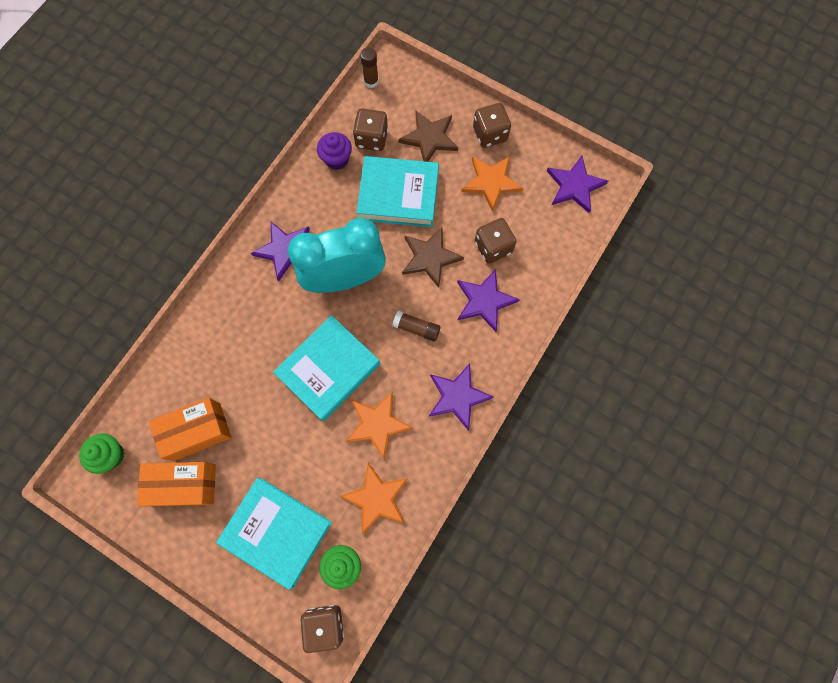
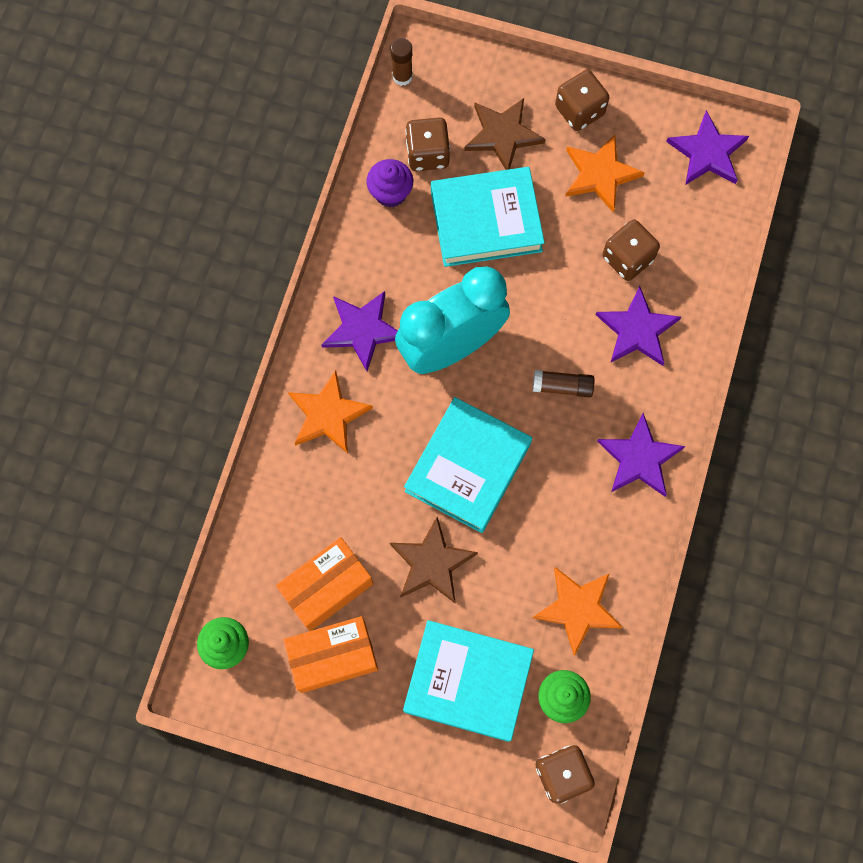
camera: 15 degrees left, 0 degrees up
(377, 424) = (550, 519): orange star -> orange star (328, 414)
(430, 257) = (551, 292): brown star -> brown star (432, 563)

